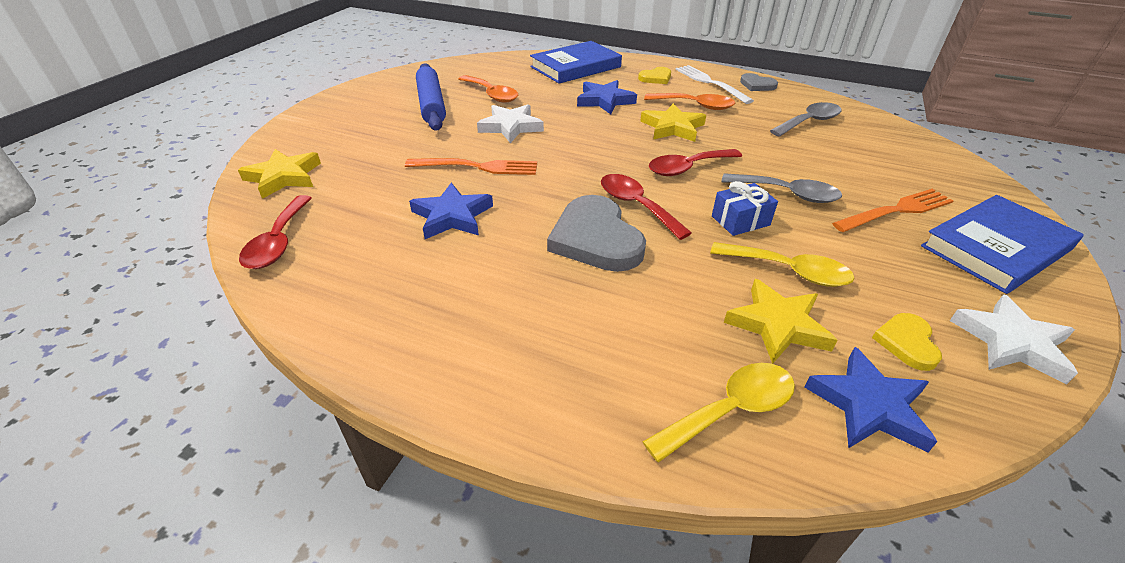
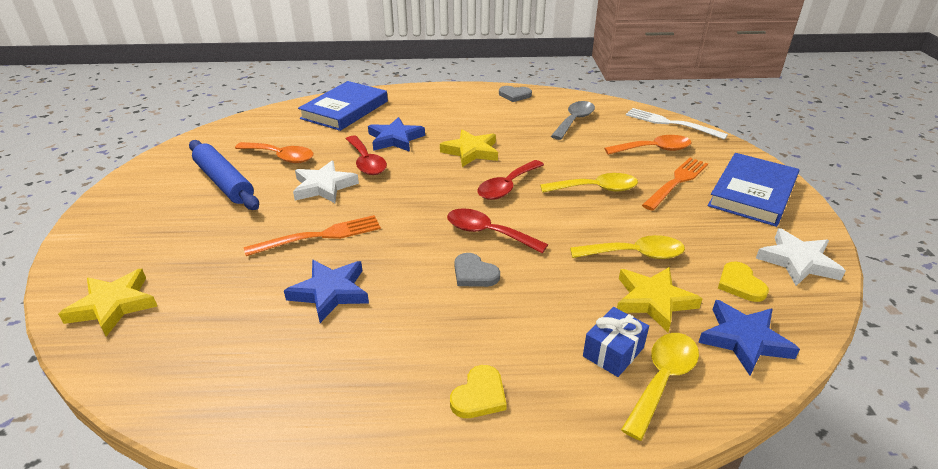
camera: 25 degrees left, 5 degrees down
(278, 242) = (164, 376): red spoon -> red spoon (366, 162)
(596, 239) = (474, 273): grey heart -> grey heart, size x0.52
(656, 78) = (426, 106): yellow heart -> yellow heart (479, 395)
(695, 106) = (477, 126): orange spoon -> orange spoon (654, 149)
(710, 83) = (475, 101): white fork -> white fork (670, 123)
(740, 221) = (576, 222): blue gift -> blue gift (613, 352)
(787, 194) = (596, 189): grey spoon -> yellow spoon

